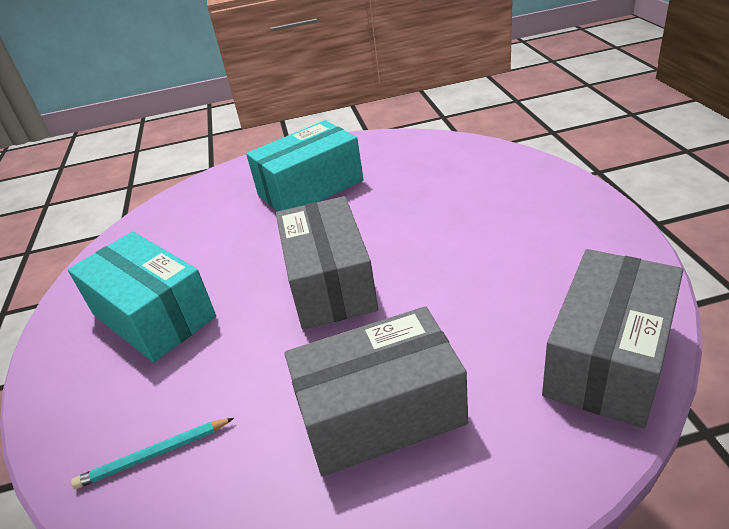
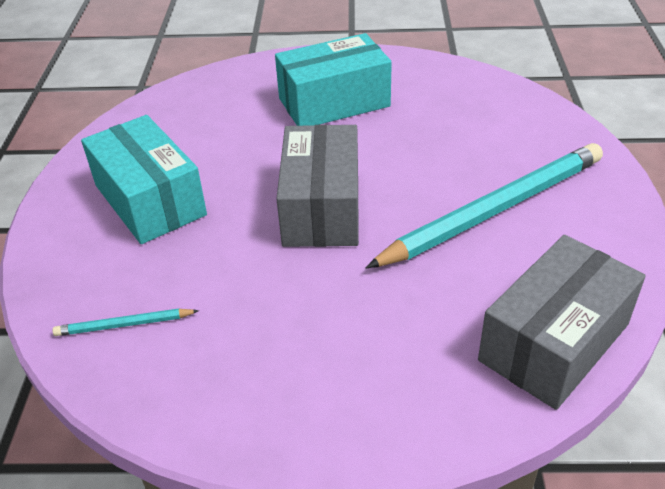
camera: 10 degrees right, 5 degrees up
(380, 412) = (328, 338): grey box -> none
(494, 248) = (494, 210): none -> turquoise pencil

